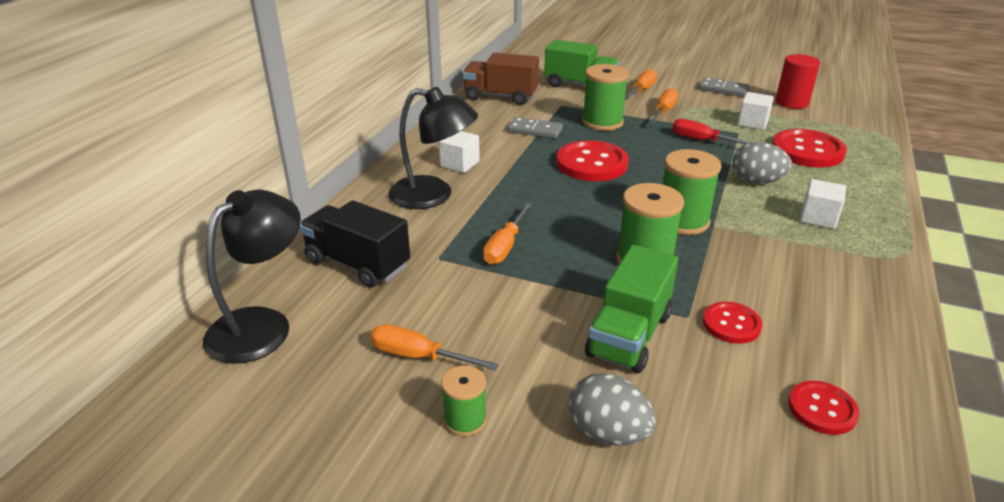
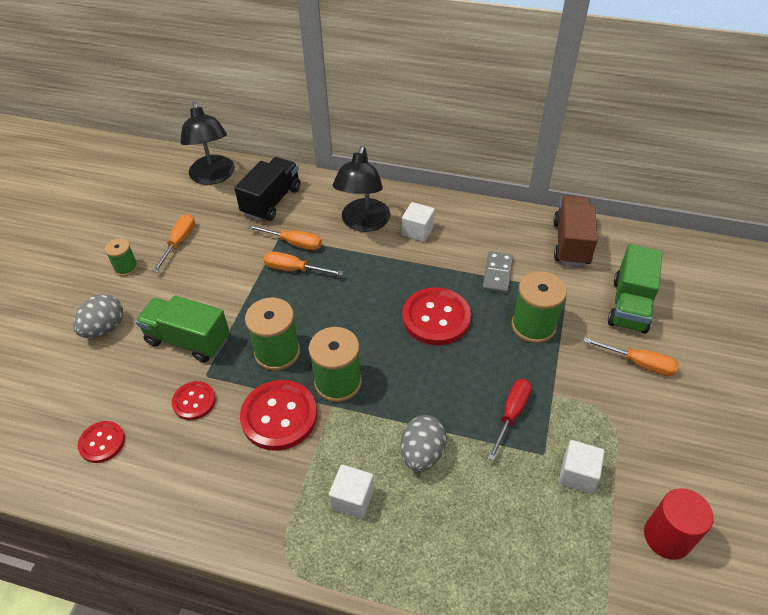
camera: 85 degrees right, 15 degrees up
(262, 325) = (213, 177): black lamp -> black lamp turned 45 degrees clockwise
(663, 111) = (582, 382): orange screwdriver -> orange screwdriver (294, 243)
(723, 89) = (681, 455): grey domino -> none
(807, 151) = (511, 523): red button -> red button (279, 416)

